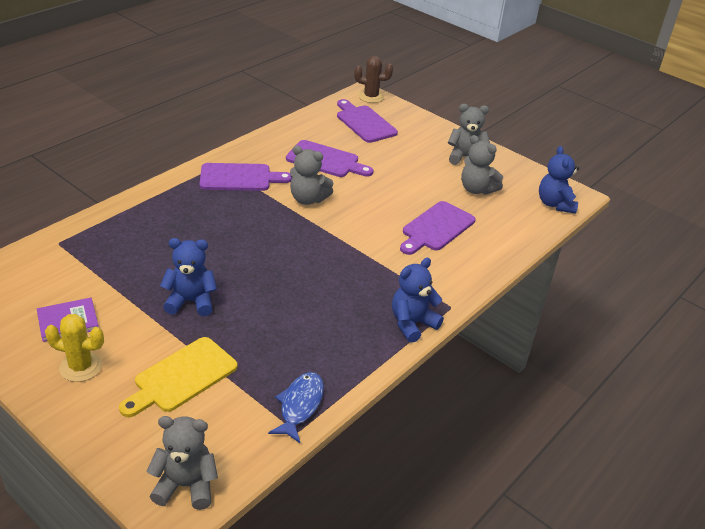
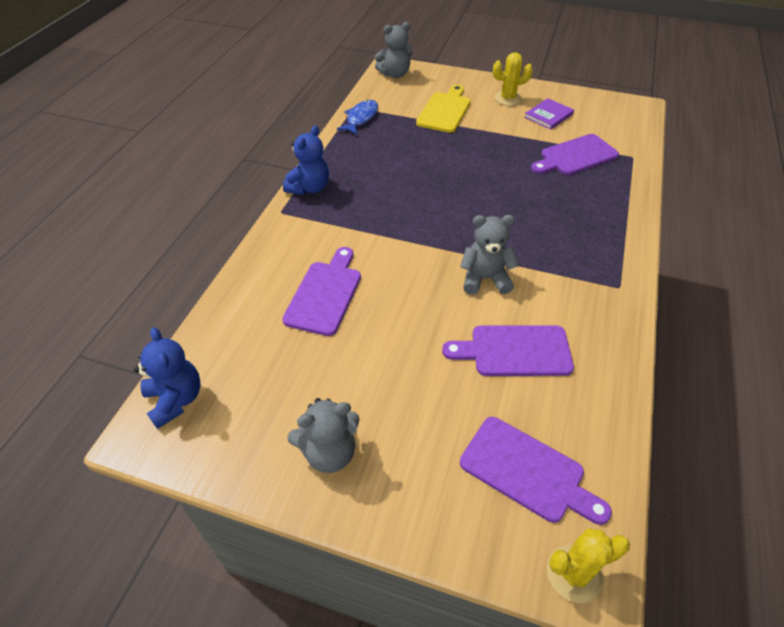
camera: 160 degrees right, 10 degrees up
(191, 301) = (487, 150): blue teddy bear -> none
(239, 178) = (579, 279): purple cutting board -> purple cutting board (576, 156)
(300, 405) = (361, 118): blue fish -> blue fish turned 150 degrees counterclockwise
(371, 97) = (574, 573): brown cactus -> yellow cactus
(477, 189) = (293, 382): grey teddy bear -> none

